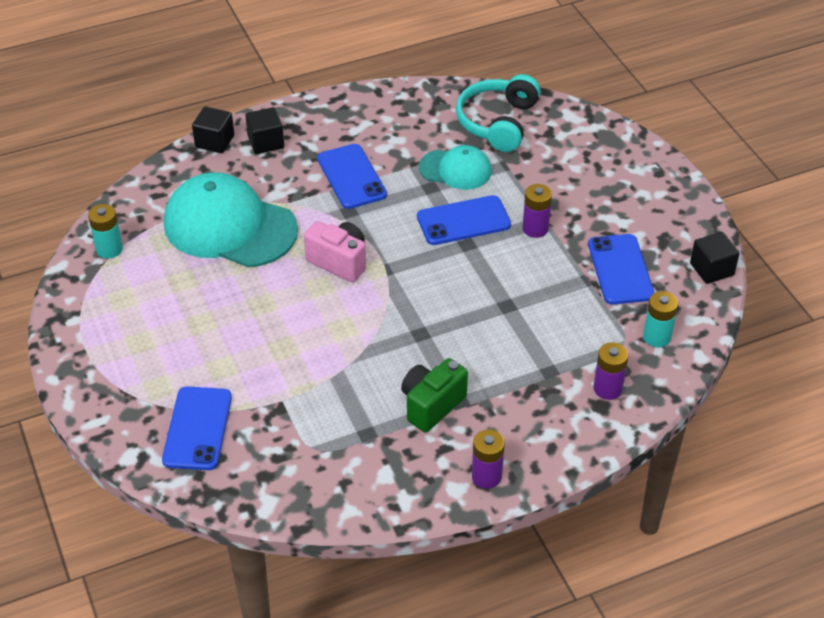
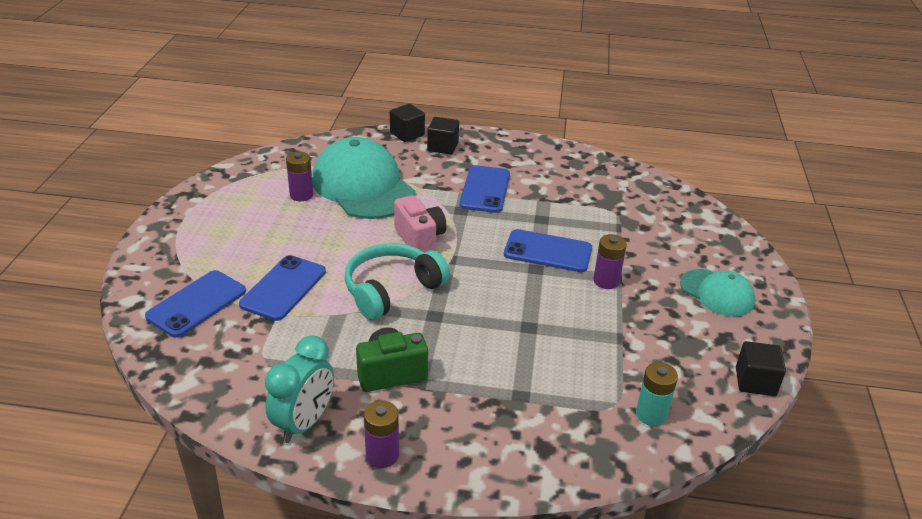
camera: 30 degrees right, 10 degrees down
(109, 249) = (267, 168): turquoise battery -> none
(401, 483) = (304, 423): none -> turquoise clock
(455, 169) = (573, 215): turquoise cap -> turquoise cap (717, 293)
(497, 122) = (638, 197): turquoise headphones -> turquoise headphones (391, 290)
(607, 388) = (564, 436): purple battery -> purple battery (301, 195)
(620, 269) = (660, 343): blue phone -> blue phone (283, 288)

